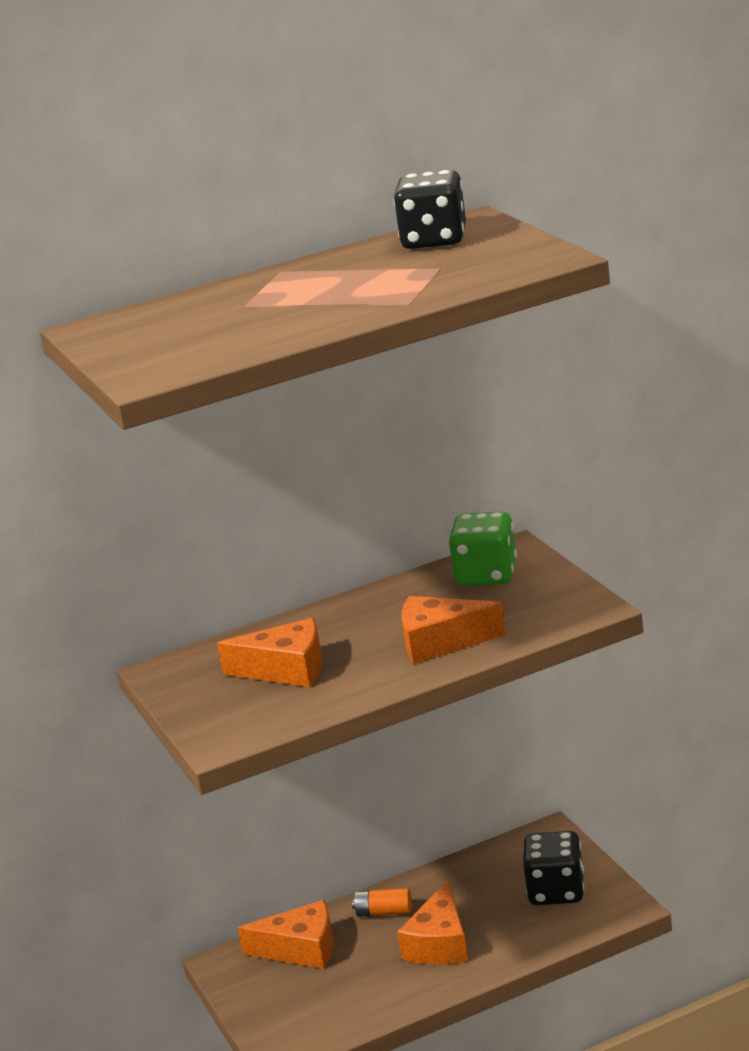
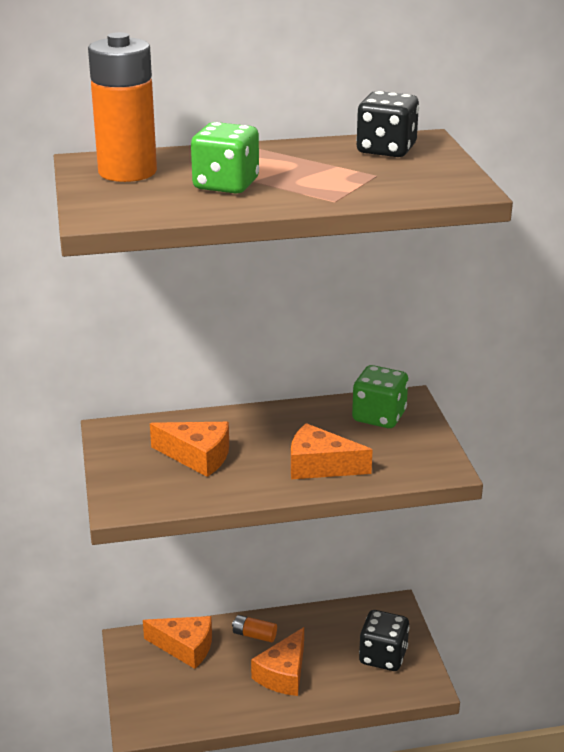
camera: 10 degrees right, 5 degrees up
(146, 328) = (127, 172): none -> orange battery
(273, 315) = (226, 185): none -> green dice

